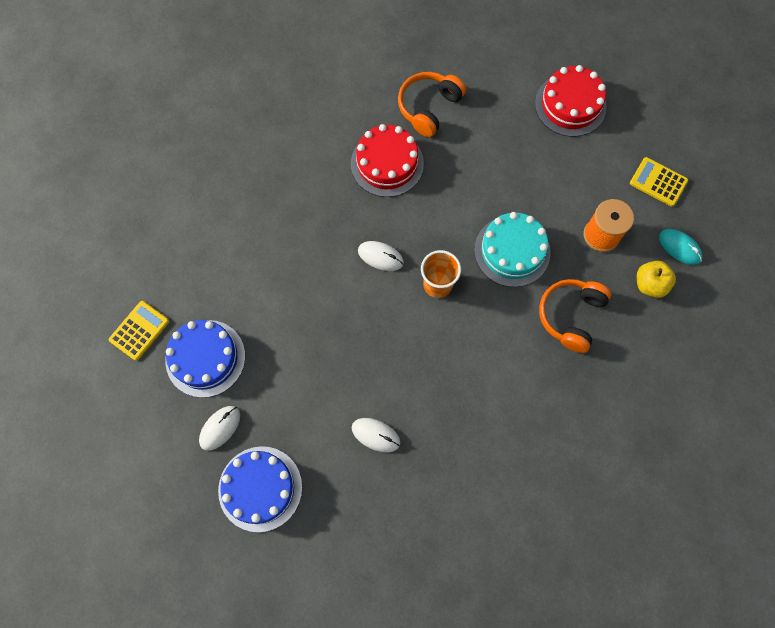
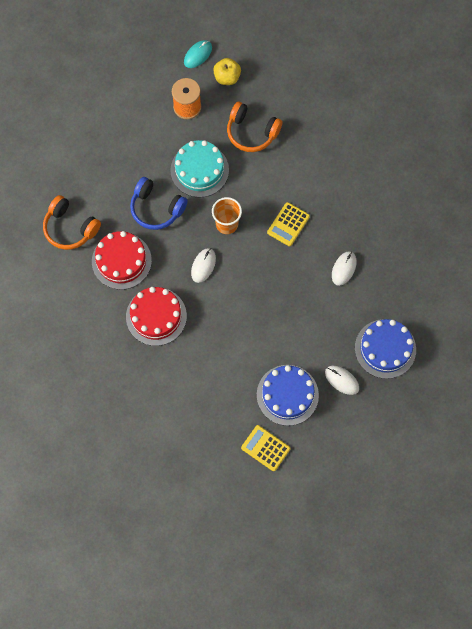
camera: 90 degrees left, 0 degrees up
(457, 201) = (156, 208): none -> blue headphones
(570, 105) = (72, 121): red cake -> red cake (156, 316)
(658, 182) = (143, 64): yellow calculator -> yellow calculator (288, 224)

